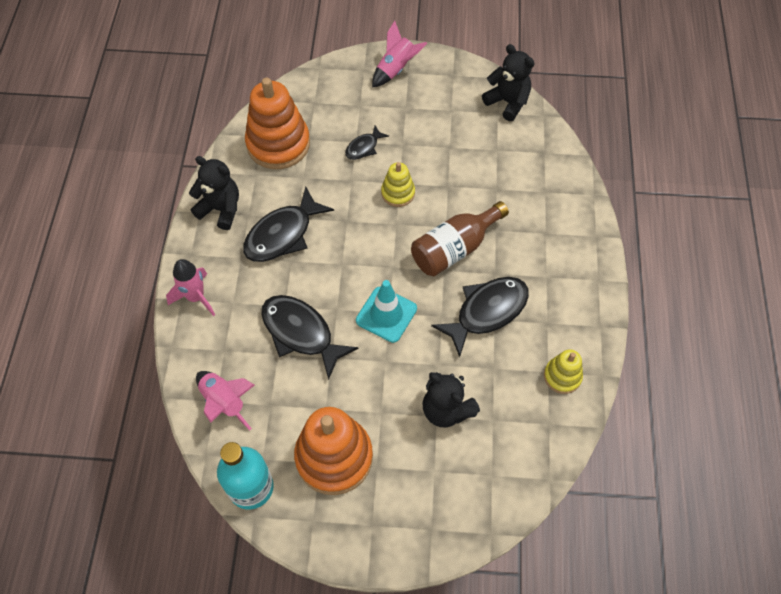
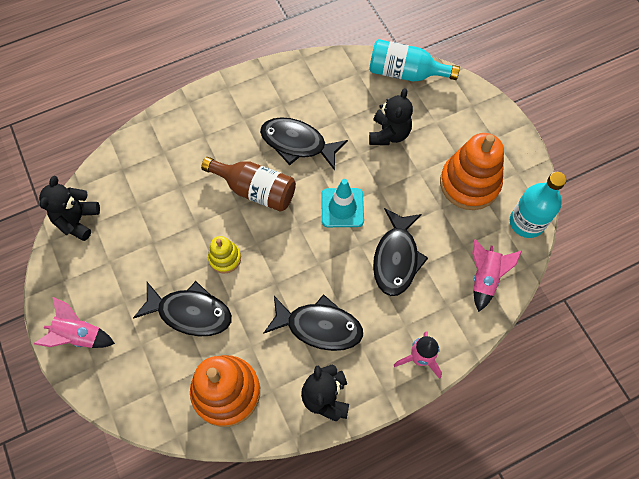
camera: 120 degrees left, 5 degrees up
(364, 147) = (190, 312): black fish -> black fish, size x1.91
(520, 479) = (405, 73): none -> turquoise bottle
(562, 376) = (319, 79): yellow stacking toy -> none

